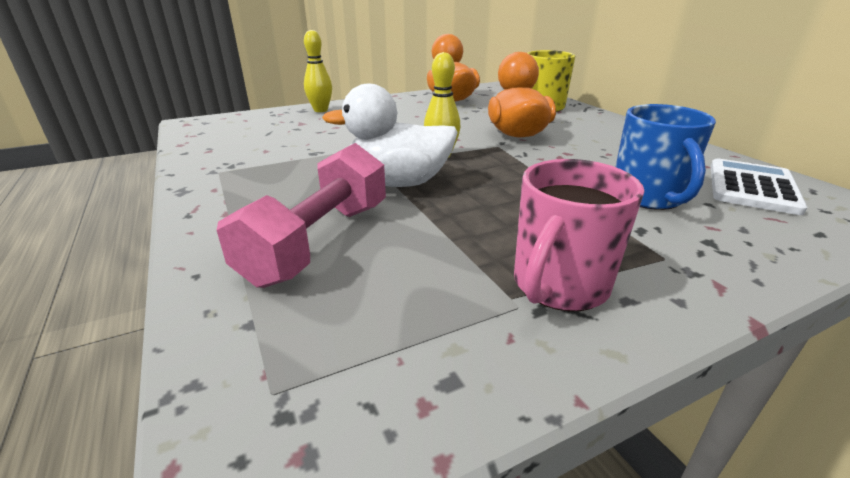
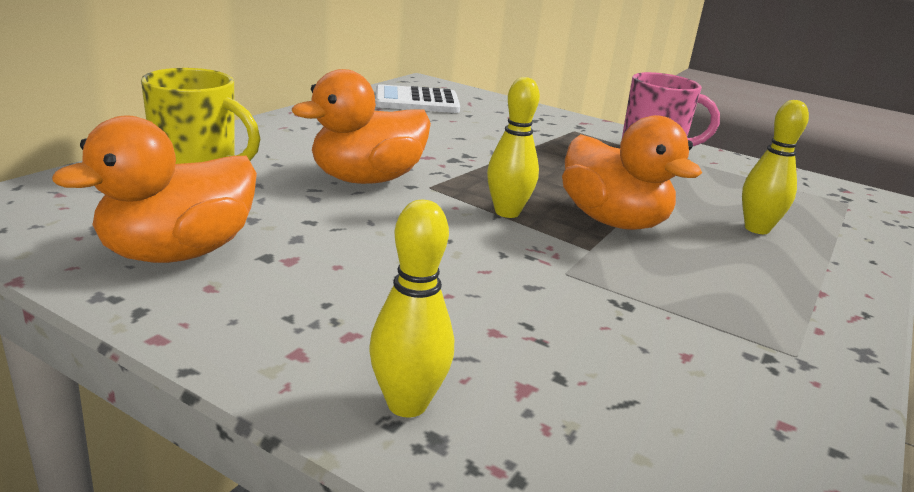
camera: 125 degrees left, 5 degrees down
(318, 241) = (757, 229): pink dumbbell -> yellow bowling pin
(398, 183) = (613, 221): white duck -> orange duck
(648, 197) = (485, 129): blue mug -> none

